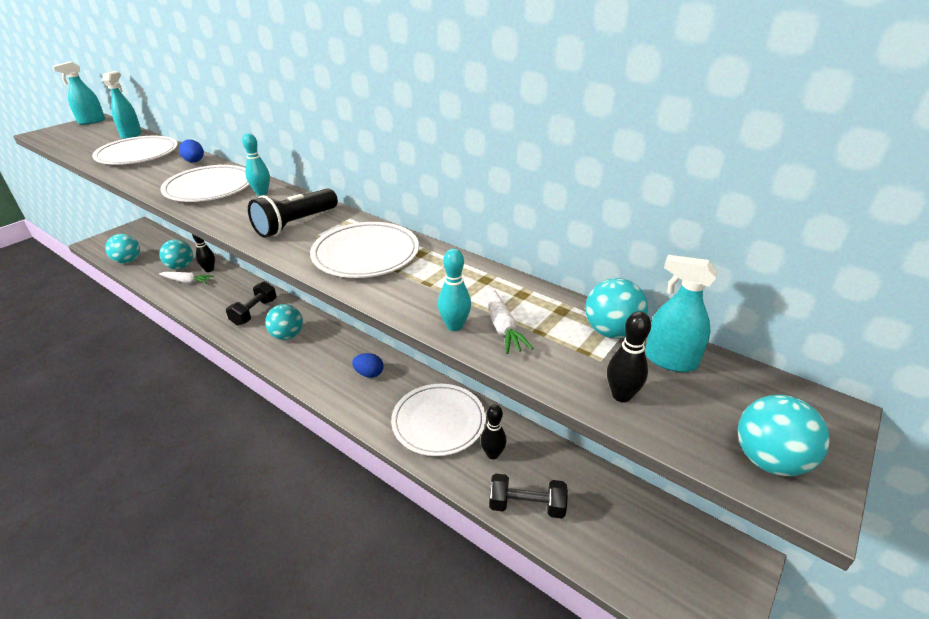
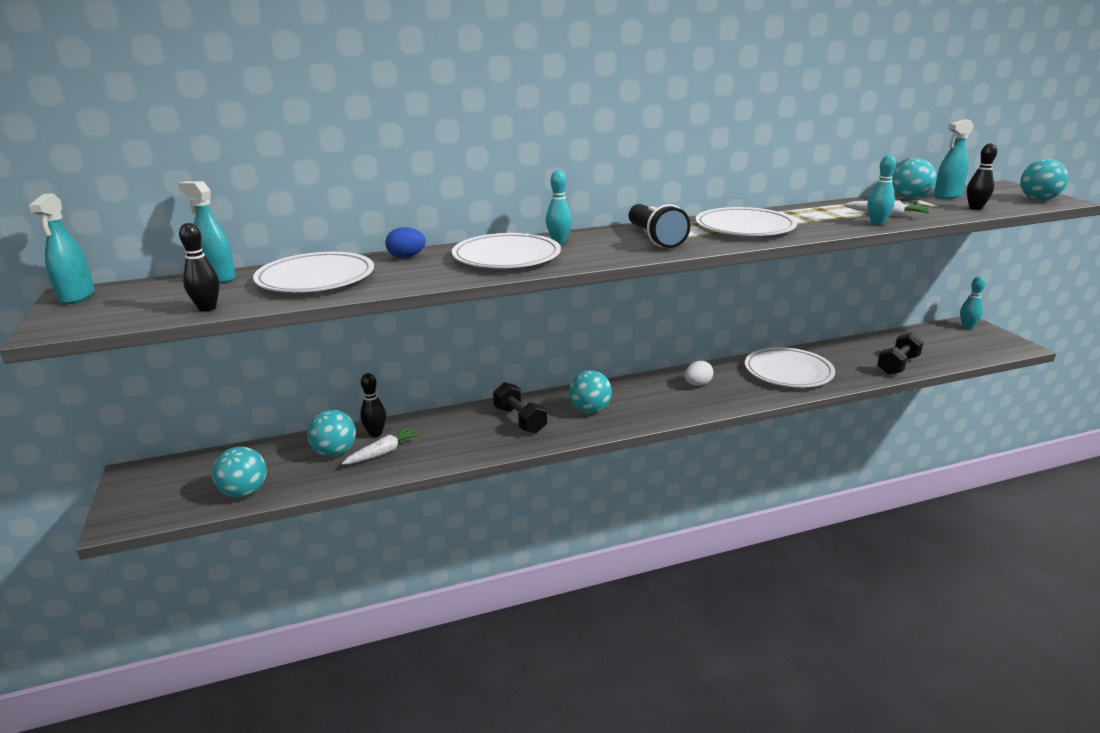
camera: 55 degrees left, 10 degrees down
(369, 374) = (697, 384): blue egg -> white egg
(493, 454) = (839, 362): black bowling pin -> black bowling pin (207, 308)
(726, 557) = (967, 327): none -> turquoise bowling pin

